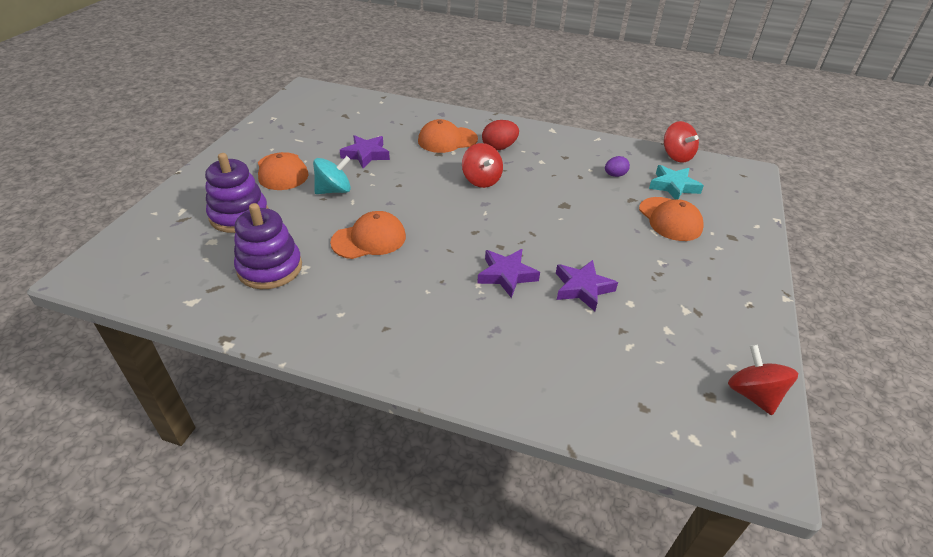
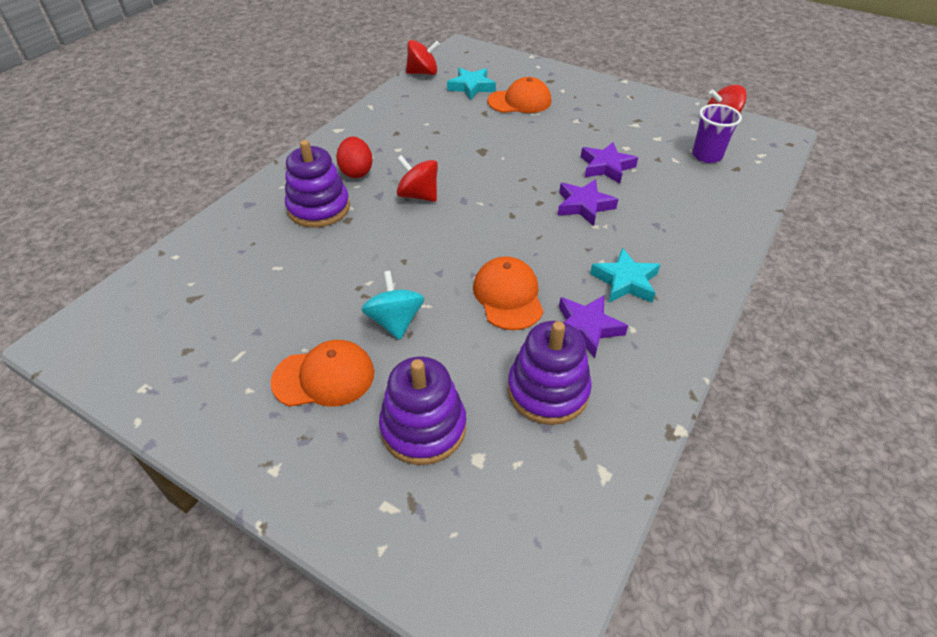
camera: 75 degrees left, 5 degrees up
(366, 155) = (319, 284): purple star -> purple star (586, 328)
(401, 307) = (625, 281): none -> turquoise star
(447, 140) = (319, 208): orange cap -> purple stacking toy
(481, 180) = (418, 195): red spinning top -> red spinning top turned 135 degrees counterclockwise
(615, 175) = (442, 112): purple egg -> none
(656, 377) = (707, 155): none -> purple cup

